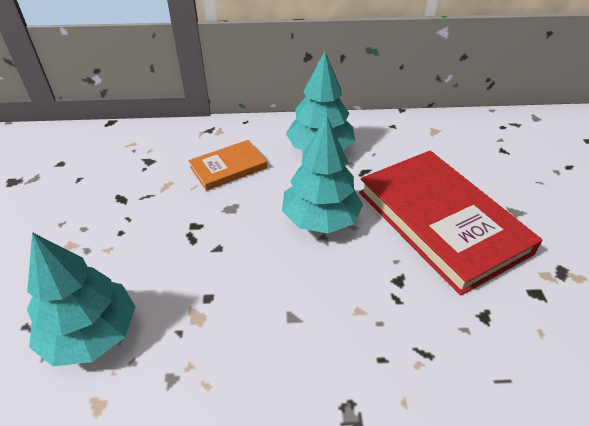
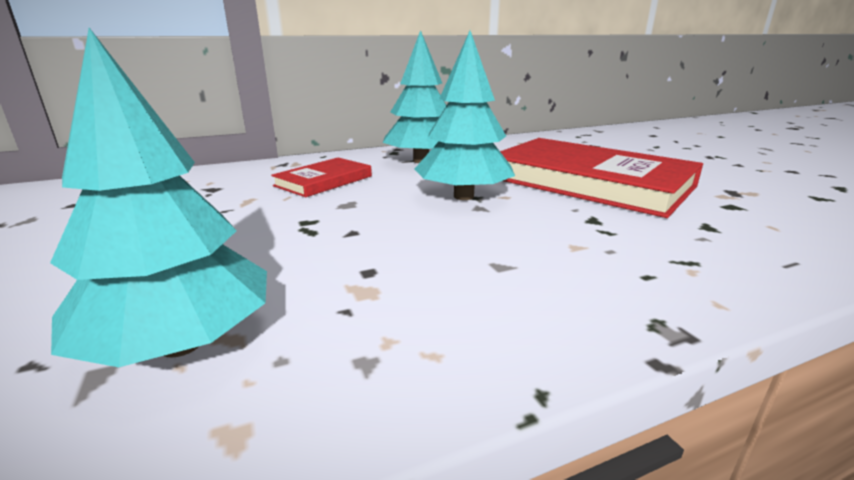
camera: 20 degrees left, 20 degrees down
(228, 167) = (324, 181): orange book -> red book

